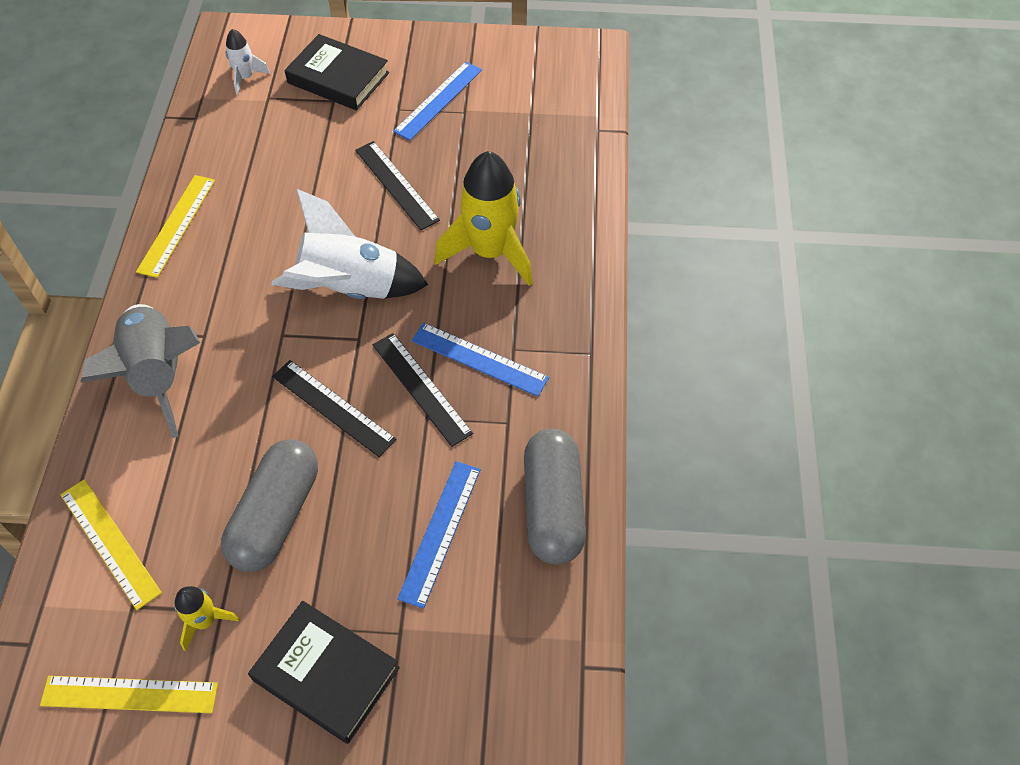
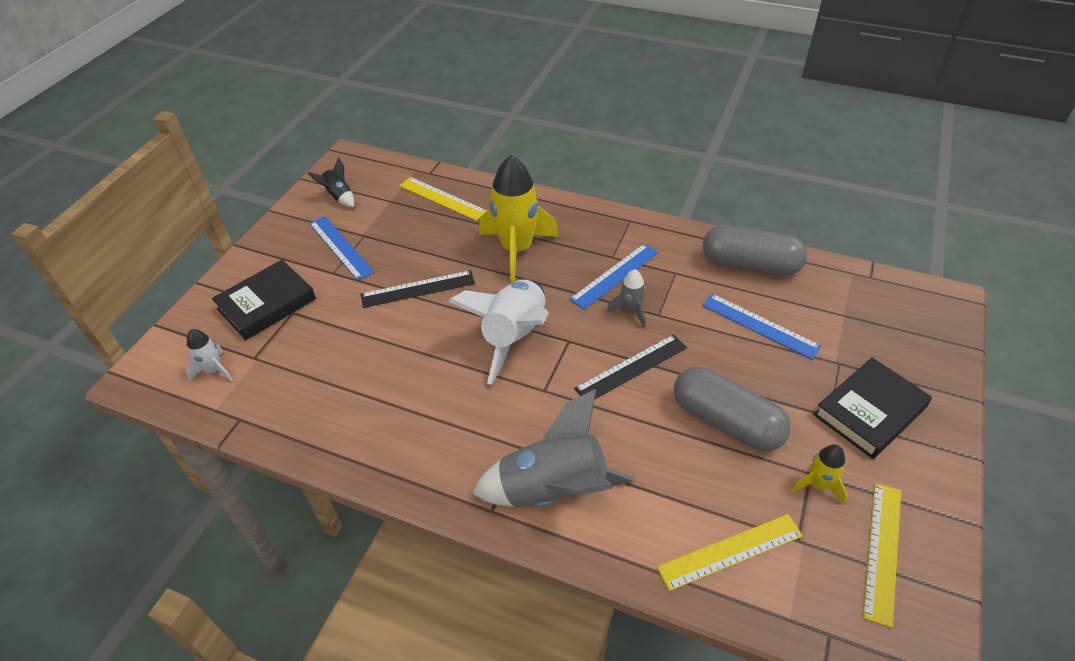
camera: 70 degrees left, 10 degrees down
(177, 225) = (375, 452): yellow ruler -> yellow ruler (442, 198)
(421, 388) = (630, 312): black ruler -> grey rocket
(519, 68) = (339, 197): none -> black rocket

